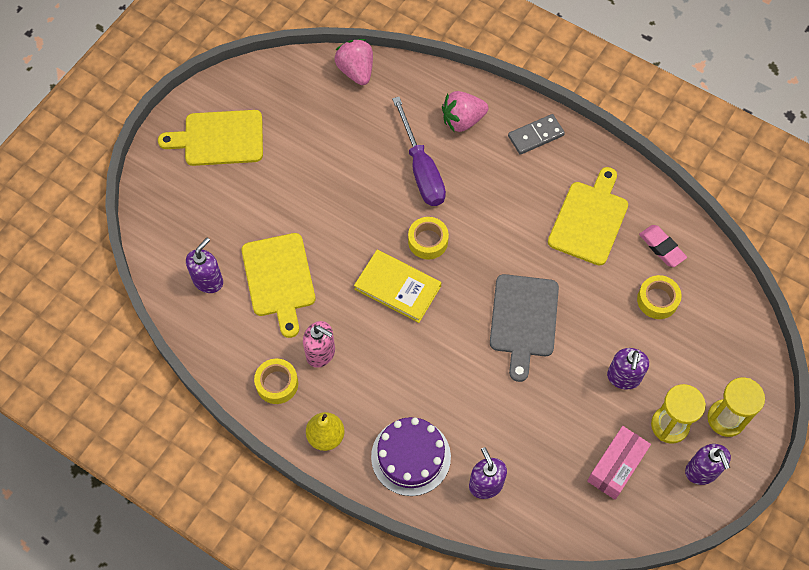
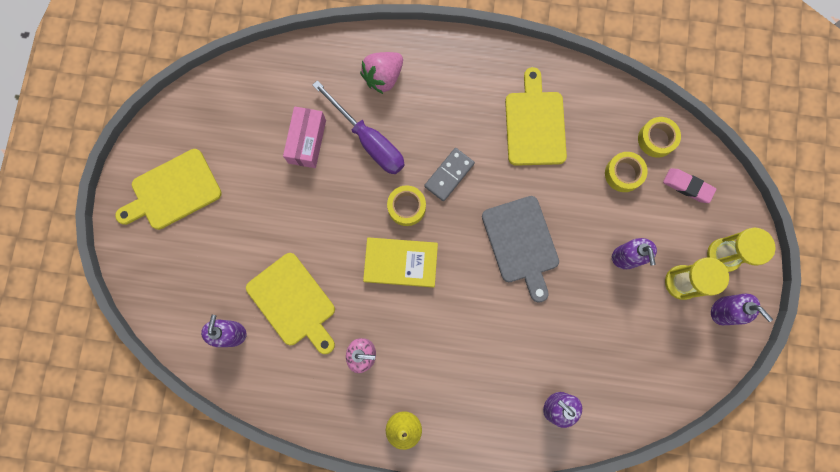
camera: 25 degrees left, 15 degrees up
(277, 384) = (339, 400): yellow tape -> yellow tape (656, 139)
(356, 71) = (265, 69): pink strawberry -> none
(411, 456) = (484, 412): purple cake -> none
(535, 135) = (453, 64): grey domino -> grey domino (449, 175)
(616, 466) = (654, 339): pink box -> pink box (307, 141)
(661, 247) = (606, 123): pink eraser -> pink eraser (687, 186)

